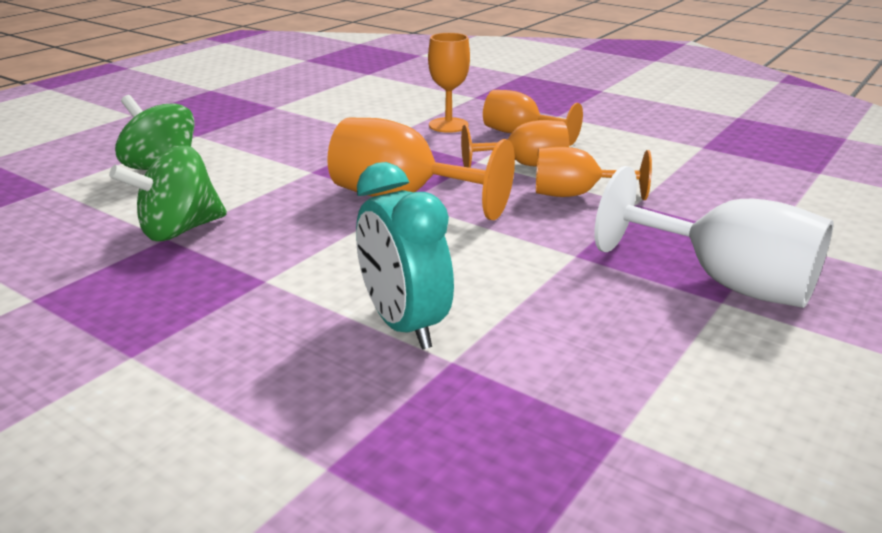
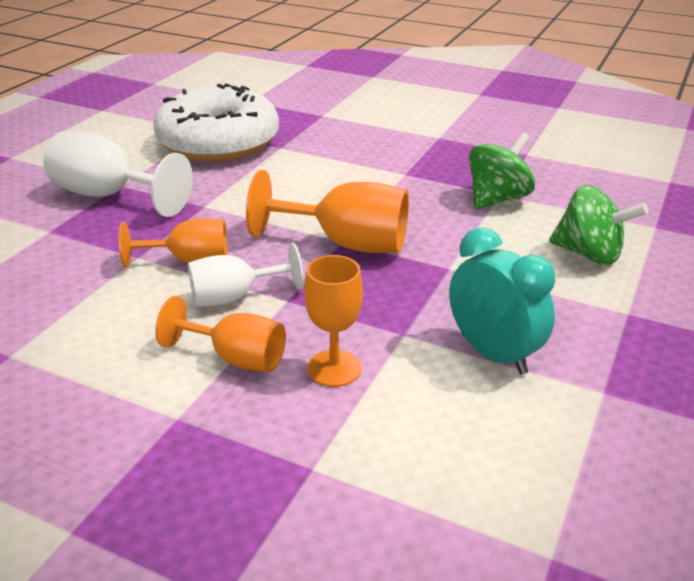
camera: 170 degrees right, 5 degrees up
(403, 325) = (310, 158): turquoise clock -> turquoise clock (493, 354)
(525, 165) = (234, 297): orange goblet -> white goblet
(579, 389) = (218, 142): none -> white donut

